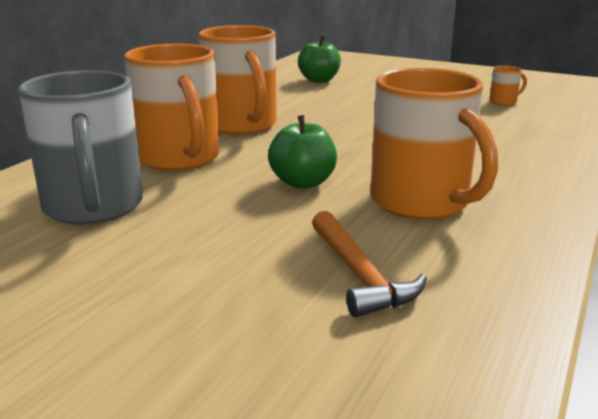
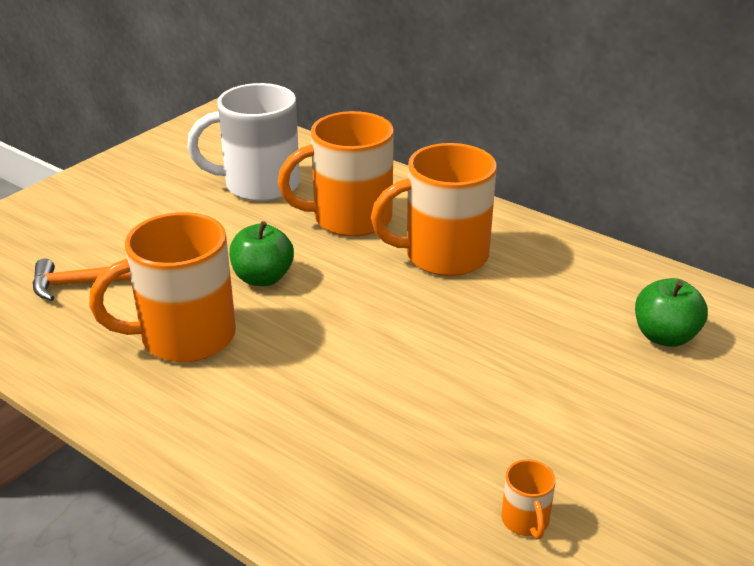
camera: 100 degrees right, 10 degrees up
(94, 207) = (259, 185): grey mug -> white mug

